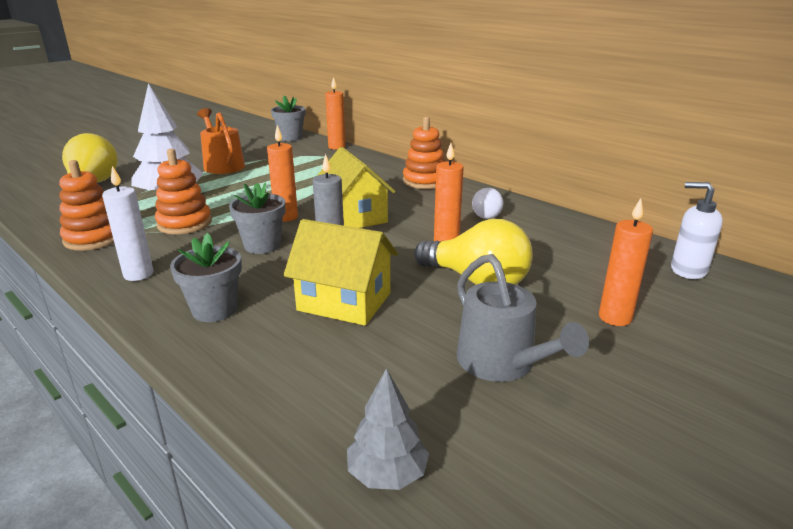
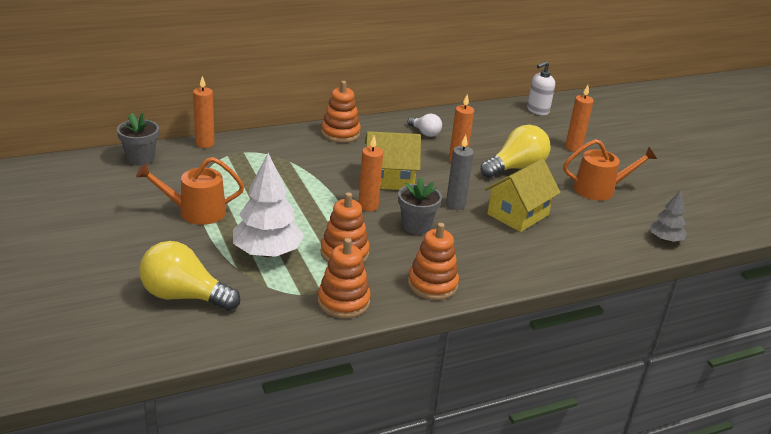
camera: 70 degrees left, 5 degrees up
(138, 274) = (432, 284): white candle -> orange stacking toy
(214, 310) = (504, 260): grey flower pot -> none
(501, 363) = (599, 189): grey watering can -> orange watering can

